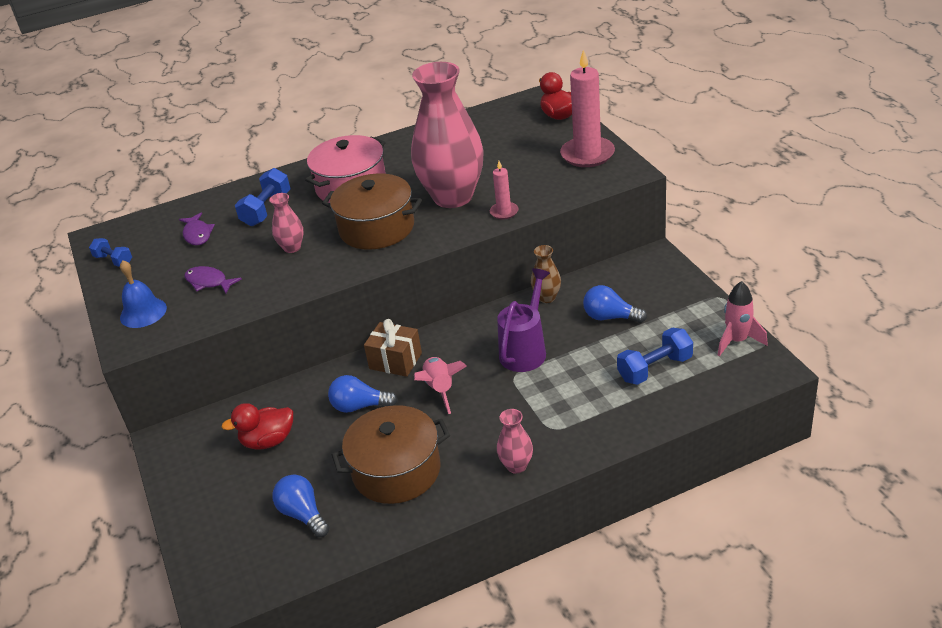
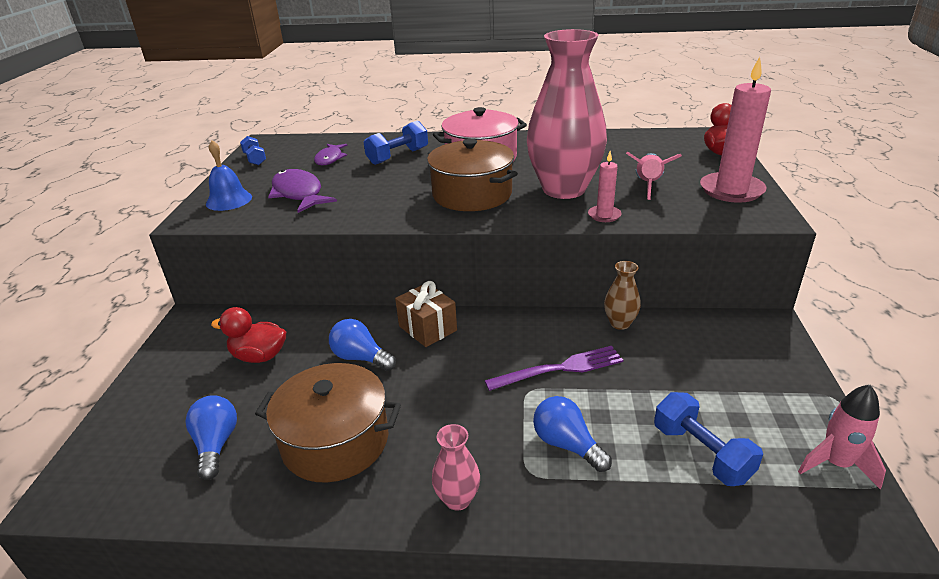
camera: 25 degrees right, 5 degrees down
(209, 282) = (299, 194): purple fish -> purple fish, size x1.58
(292, 248) = (388, 188): pink vase -> none
(440, 389) = (446, 373): pink rocket -> pink rocket (648, 186)
(525, 350) = (561, 368): purple watering can -> purple fork
(610, 317) = (679, 370): blue light bulb -> blue light bulb (567, 445)
(655, 369) = (701, 453): blue dumbbell -> blue dumbbell turned 60 degrees clockwise

